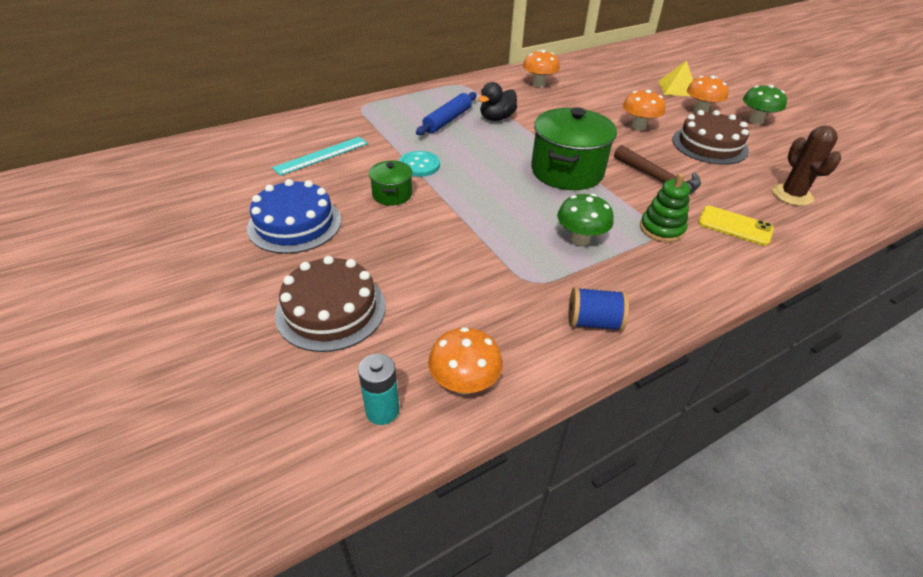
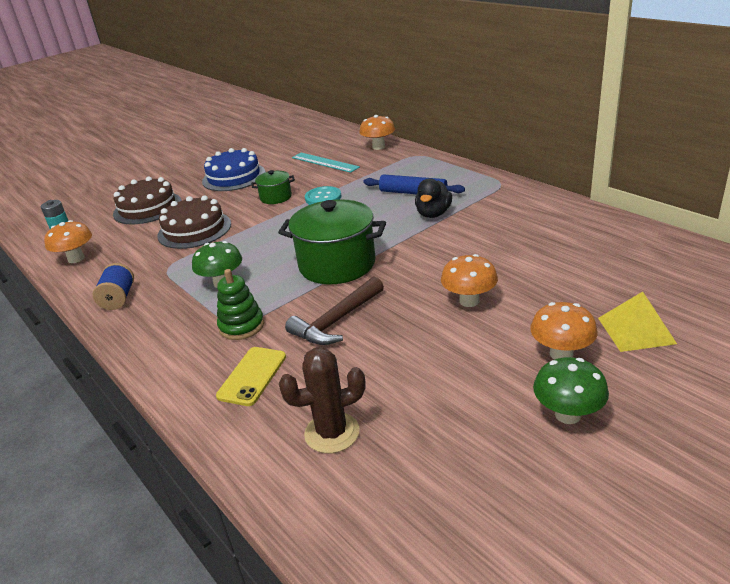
camera: 85 degrees right, 10 degrees down
(496, 118) = (433, 214): black duck -> black duck turned 105 degrees counterclockwise
(539, 84) = (544, 223): orange mushroom -> orange mushroom (378, 147)
(709, 145) = (447, 361): brown cake -> brown cake (194, 230)

